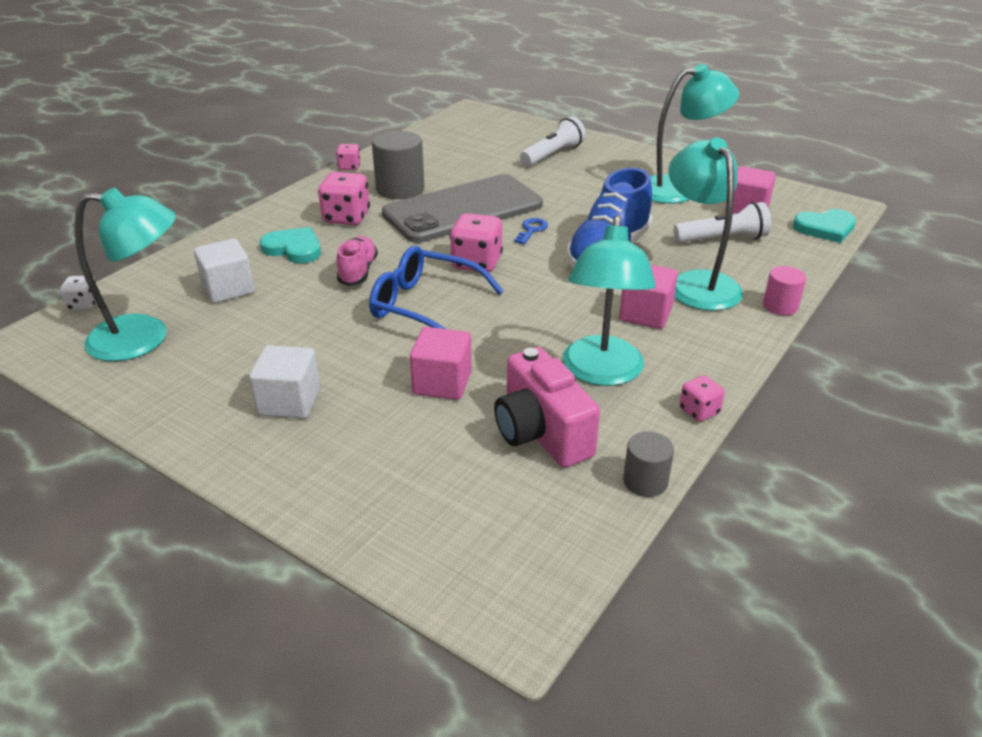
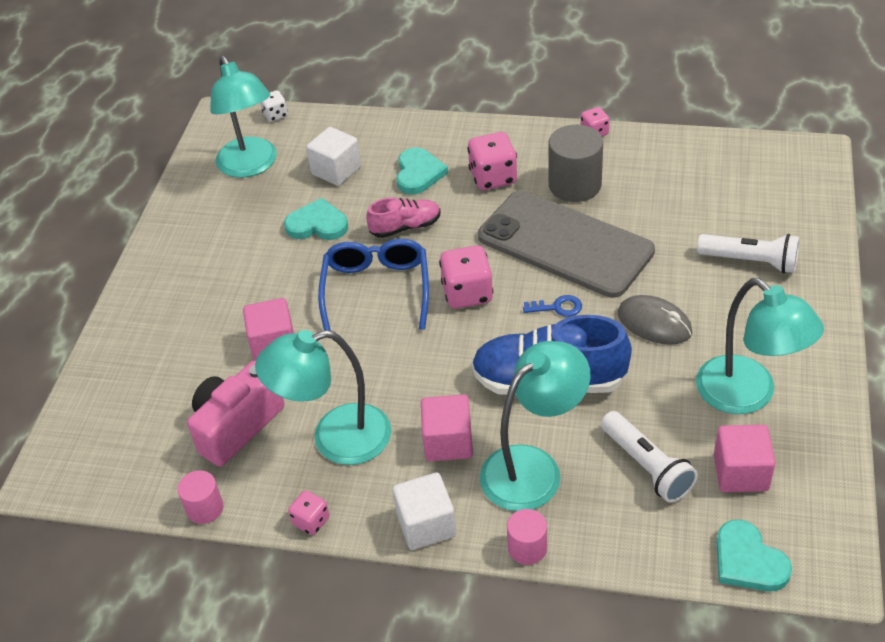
camera: 70 degrees right, 10 degrees up
(289, 402) = (213, 274): white cube -> white cube (426, 525)
(294, 317) = (317, 224): none -> turquoise heart
(582, 200) = (654, 323): none -> grey mouse
(645, 481) = (205, 508): grey cylinder -> pink cylinder

